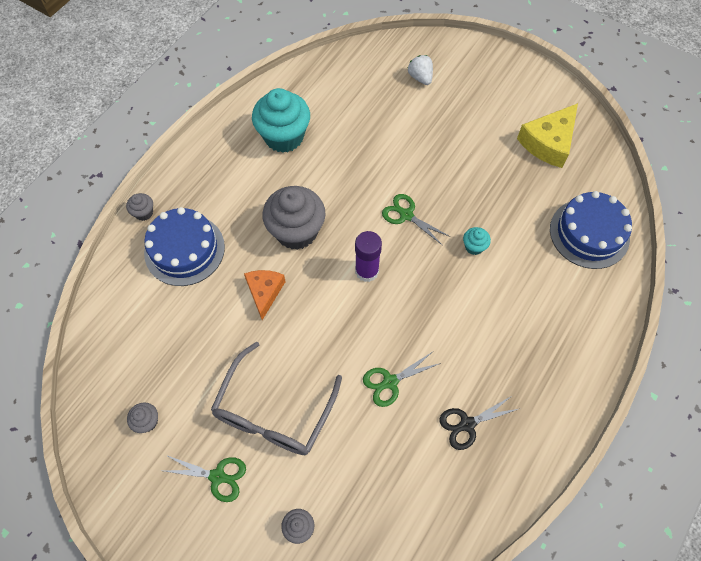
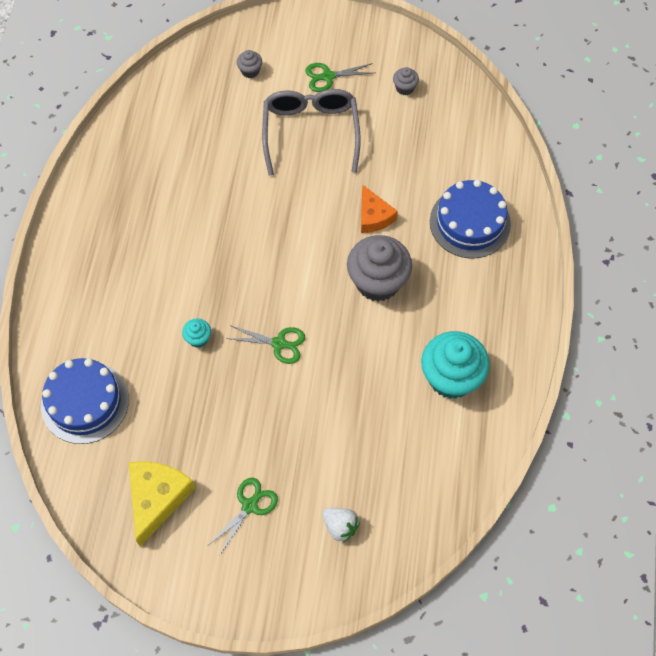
camera: 155 degrees right, 0 degrees up
(144, 213) = (532, 239): grey cupcake -> none
(367, 271) = (291, 272): purple glue stick -> none
(390, 382) = (227, 190): green scissors -> green scissors (249, 506)
(467, 424) = (149, 184): black scissors -> none

